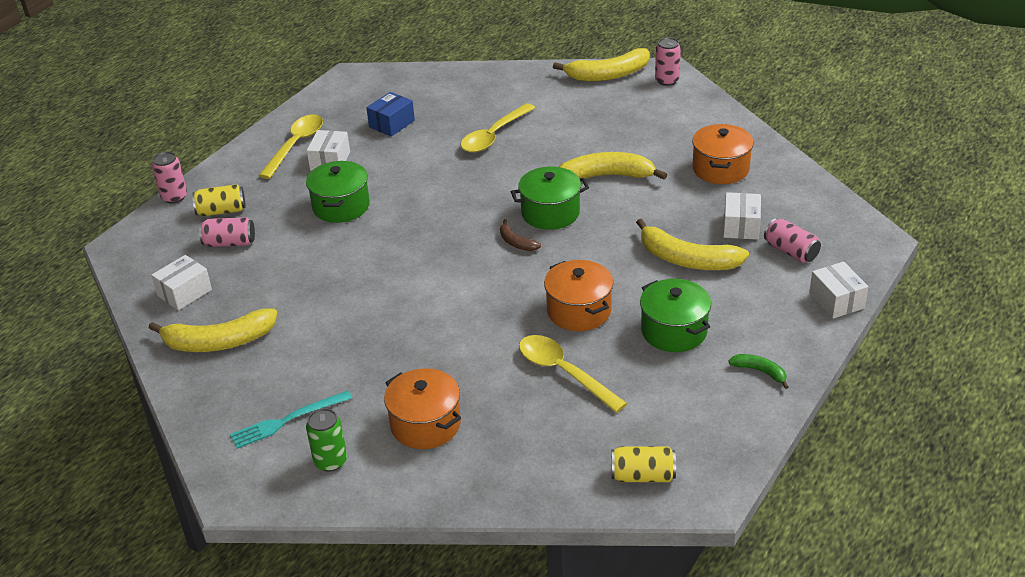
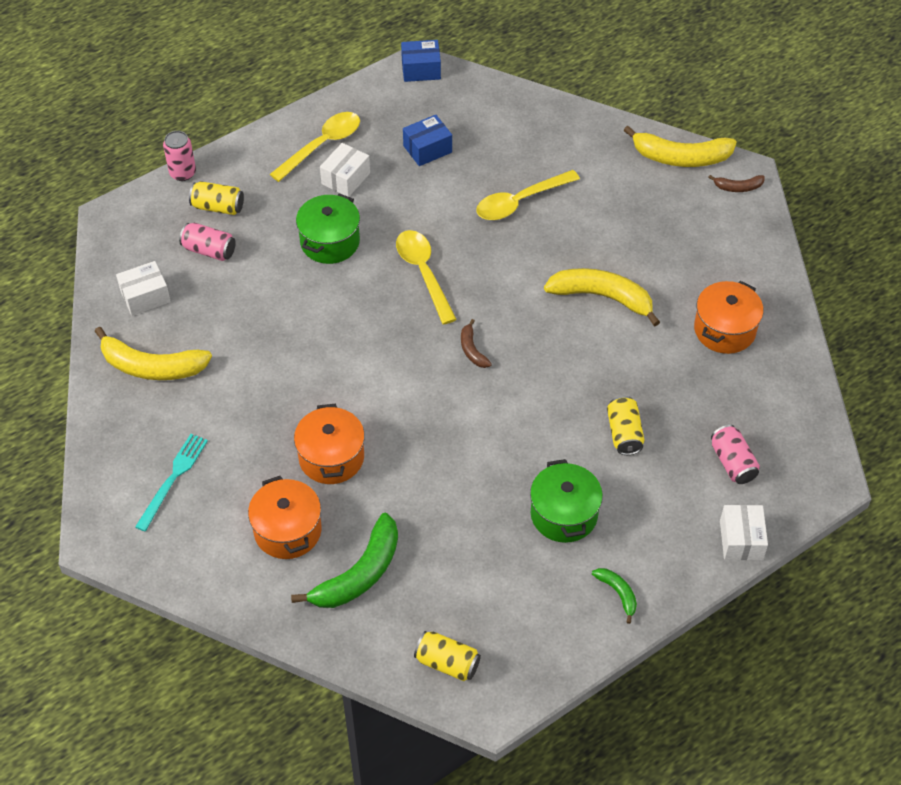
camera: 20 degrees right, 15 degrees up
(287, 420) = (173, 479): turquoise fork -> turquoise fork turned 120 degrees clockwise
(330, 461) = (190, 537): green can -> none
(354, 77) = (421, 69): none -> blue box
(515, 435) = (359, 574): none -> green banana
(550, 213) = (524, 324): green pot -> none
(563, 372) = (437, 522): yellow spoon -> yellow spoon (423, 273)
(579, 311) = (488, 456): orange pot -> orange pot (331, 457)
(667, 80) = (738, 187): pink can -> brown banana
(686, 259) = (624, 433): yellow banana -> yellow can
(741, 226) = (701, 412): white box -> none

